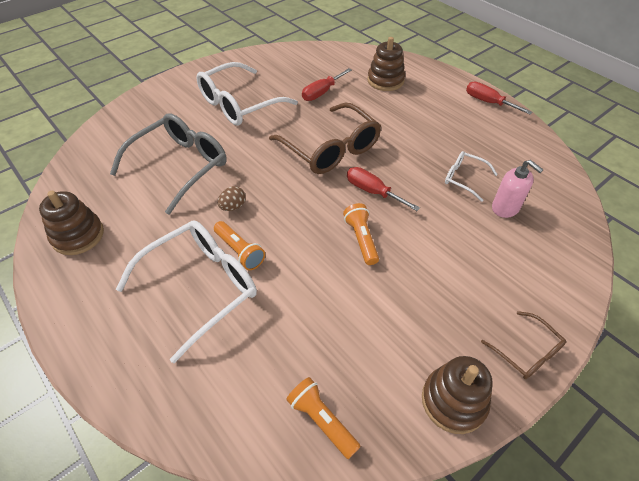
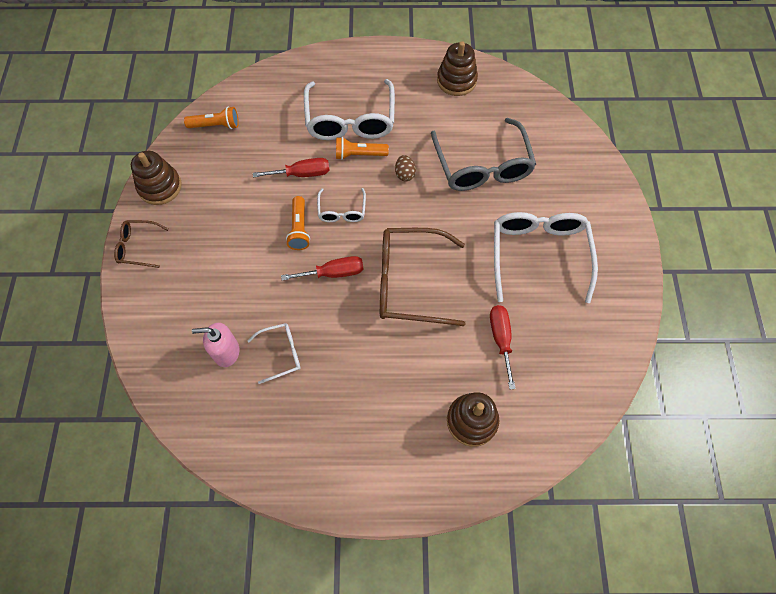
camera: 130 degrees right, 15 degrees up
(313, 223) = (342, 211): none -> white glasses
(361, 239) = (299, 229): orange flashlight -> orange flashlight turned 60 degrees clockwise
(488, 102) = (346, 492): red screwdriver -> red screwdriver (302, 174)

